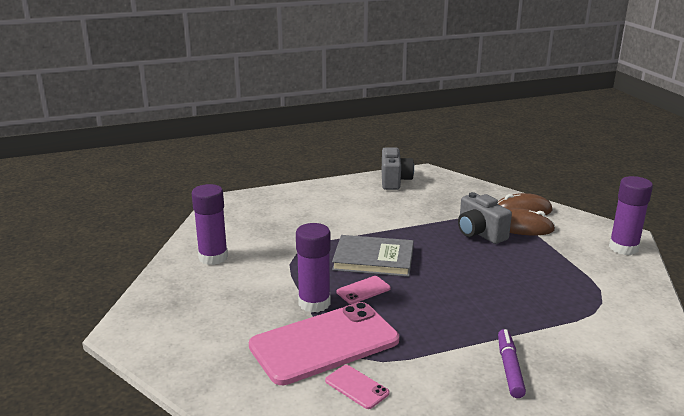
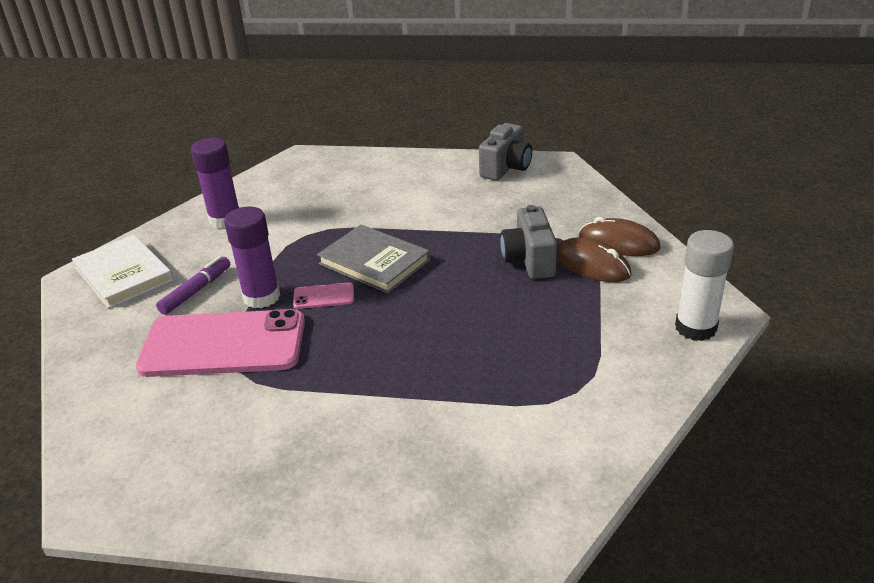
camera: 30 degrees right, 10 degrees up
(168, 317) = (124, 274): none -> white book
(356, 387) = (201, 401): pink phone -> none
(509, 368) = (370, 436): purple marker -> purple marker (196, 291)
(623, 248) = (695, 328): purple glue stick -> white glue stick

